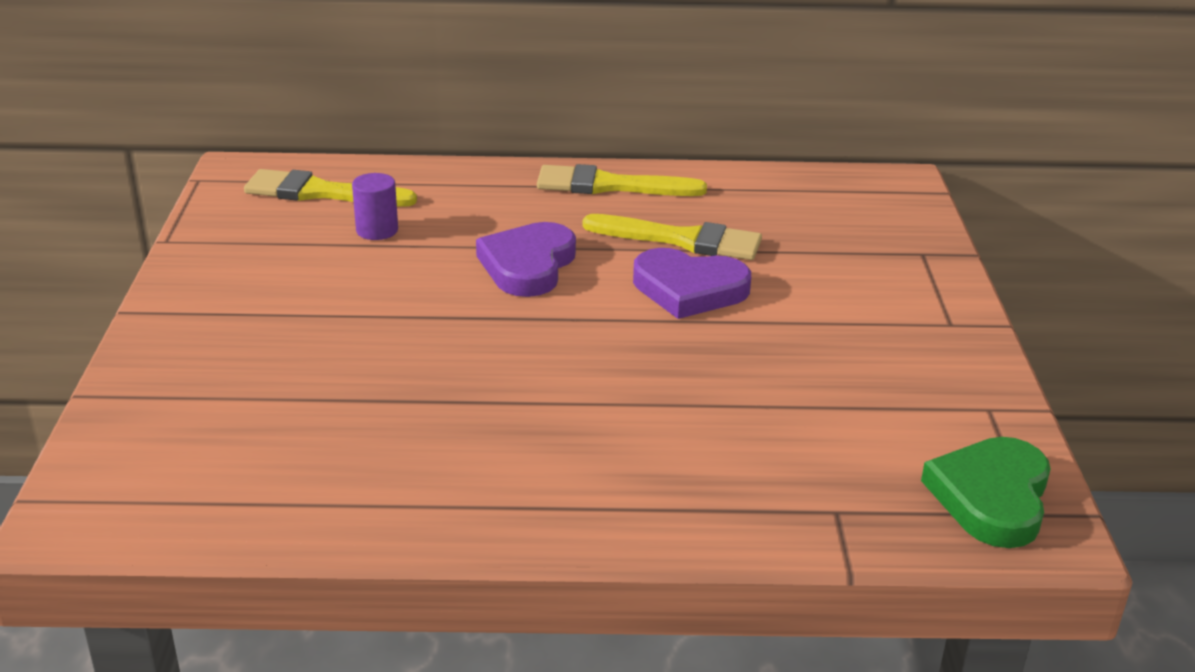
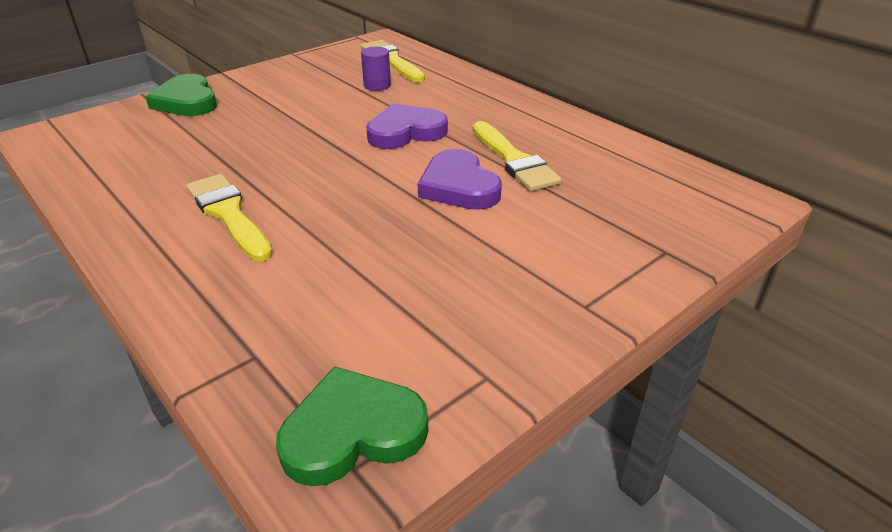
camera: 50 degrees right, 5 degrees up
(177, 368) = (187, 101): none -> green heart
(610, 185) = (535, 115): yellow brush -> yellow brush (228, 214)

